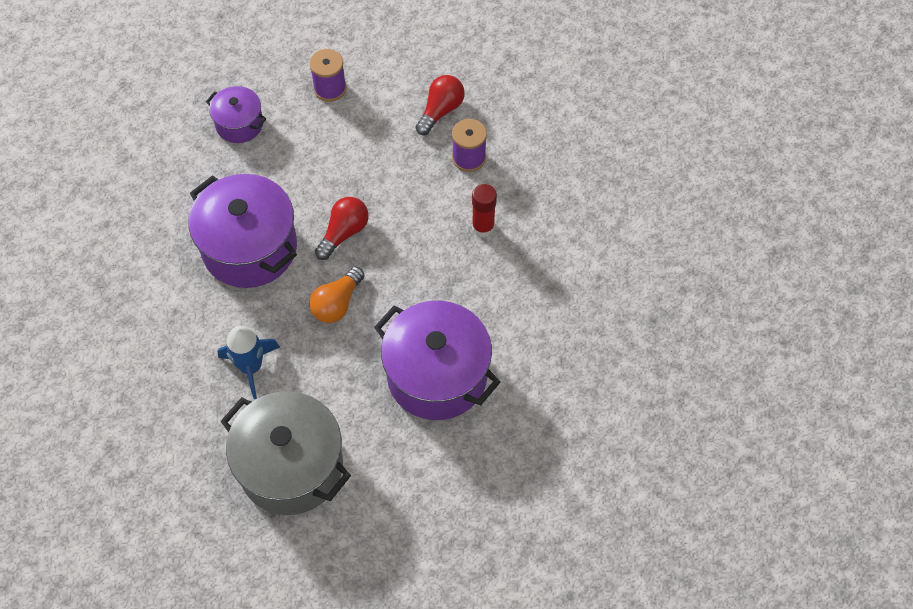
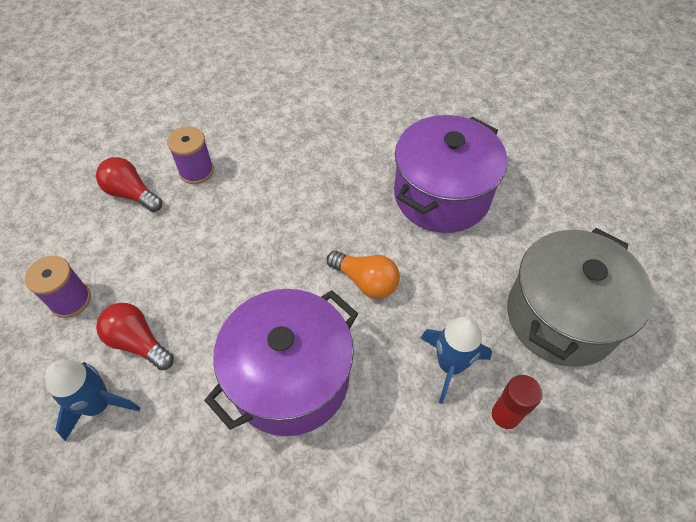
camera: 90 degrees left, 5 degrees down
(239, 124) = (98, 405): purple pot -> blue rocket
(344, 233) = (277, 278): red light bulb -> red light bulb (138, 342)
(483, 227) = (279, 161): red glue stick -> red glue stick (503, 418)

